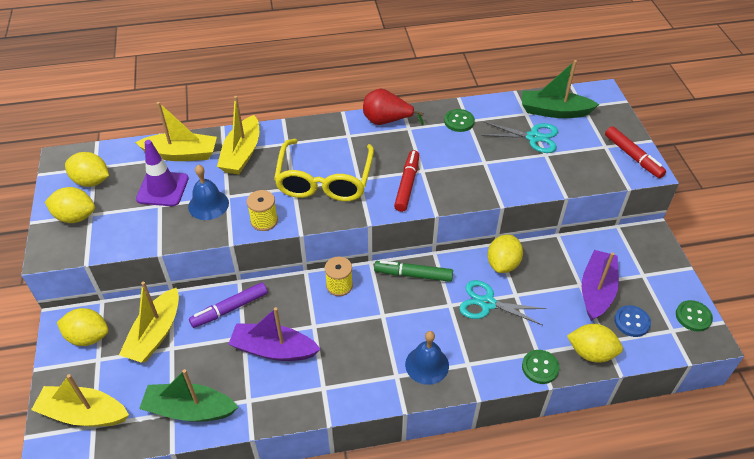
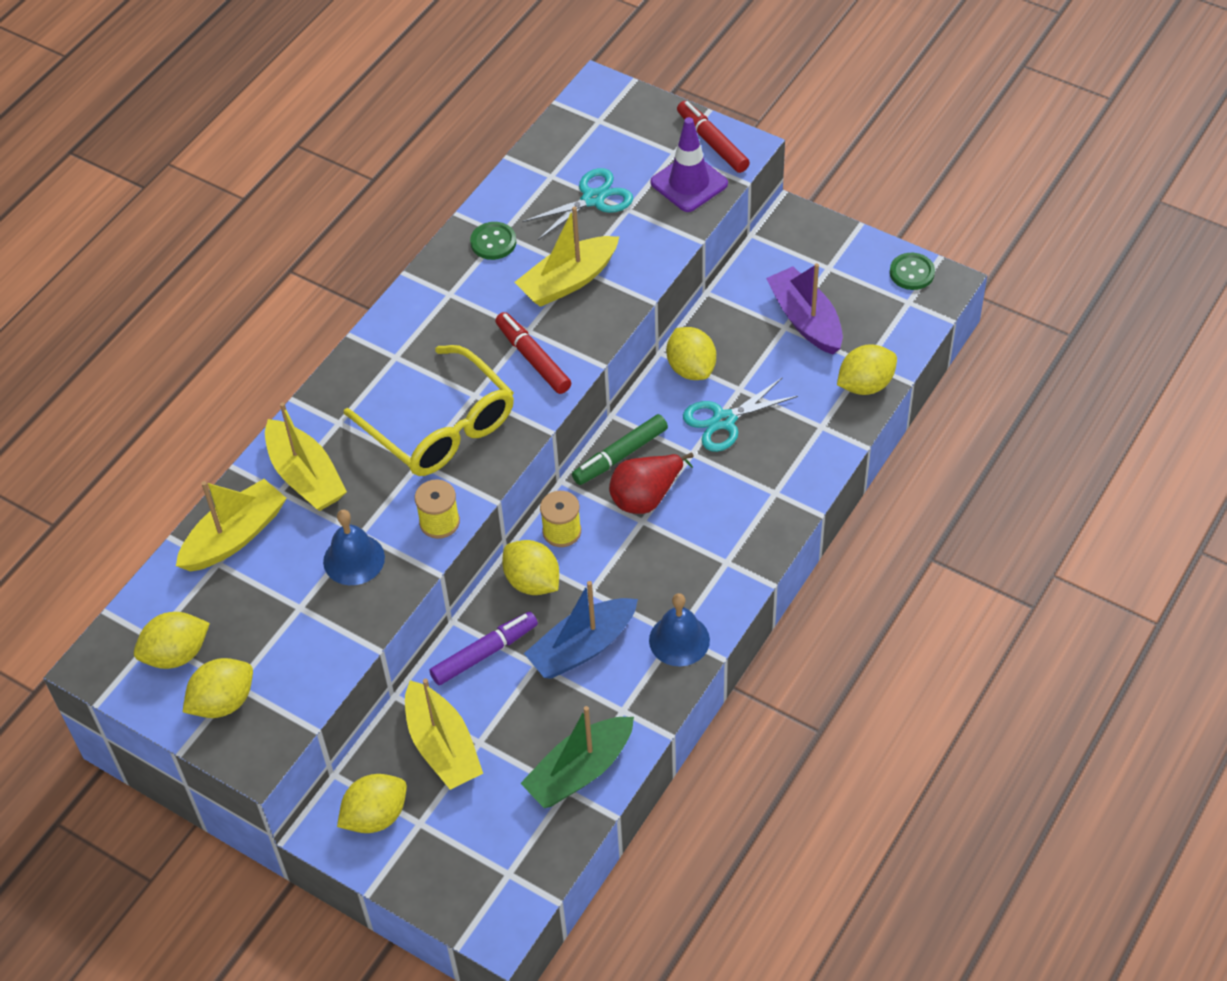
camera: 45 degrees left, 5 degrees up
(84, 414) = (483, 874): yellow boat -> yellow boat (568, 281)
(162, 189) = (275, 589): purple traffic cone -> purple traffic cone (689, 183)
(230, 309) = (484, 653): purple marker -> purple marker turned 135 degrees counterclockwise
(273, 349) = (582, 647): purple boat -> blue boat
(295, 296) = (532, 582): none -> yellow lemon
(386, 121) = (414, 305): red pear -> red pear (646, 496)
(427, 365) = (740, 527): blue bell -> blue bell (679, 640)
(540, 367) = (839, 438): green button -> none
(554, 111) = (577, 150): green boat -> none
(632, 156) = (712, 143): red marker -> red marker turned 135 degrees counterclockwise
(632, 322) = (867, 324): blue button -> none

